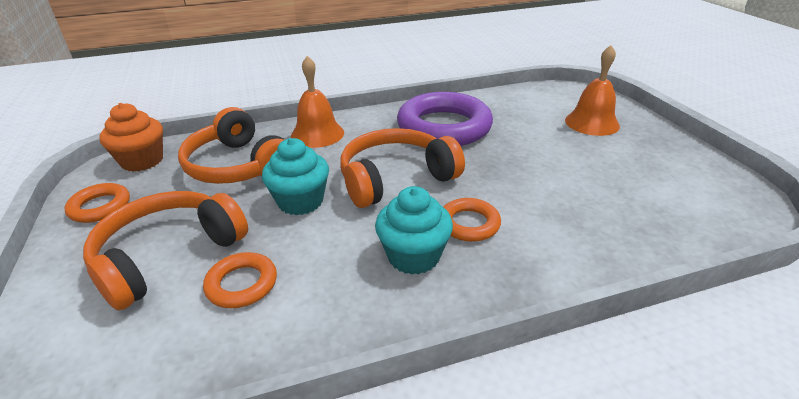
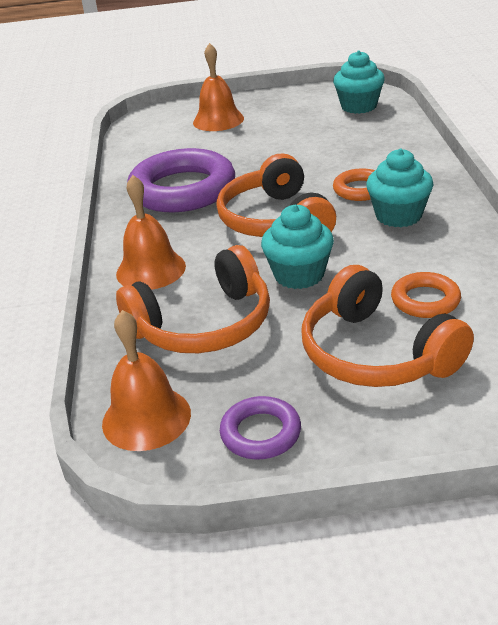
camera: 75 degrees left, 0 degrees up
(100, 207) = (261, 433): orange ring -> purple ring
(142, 161) = (146, 418): orange cupcake -> orange bell
(695, 205) = (359, 106): none -> turquoise cupcake

